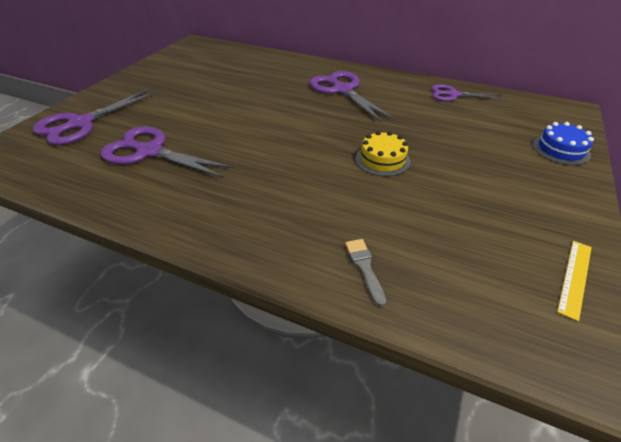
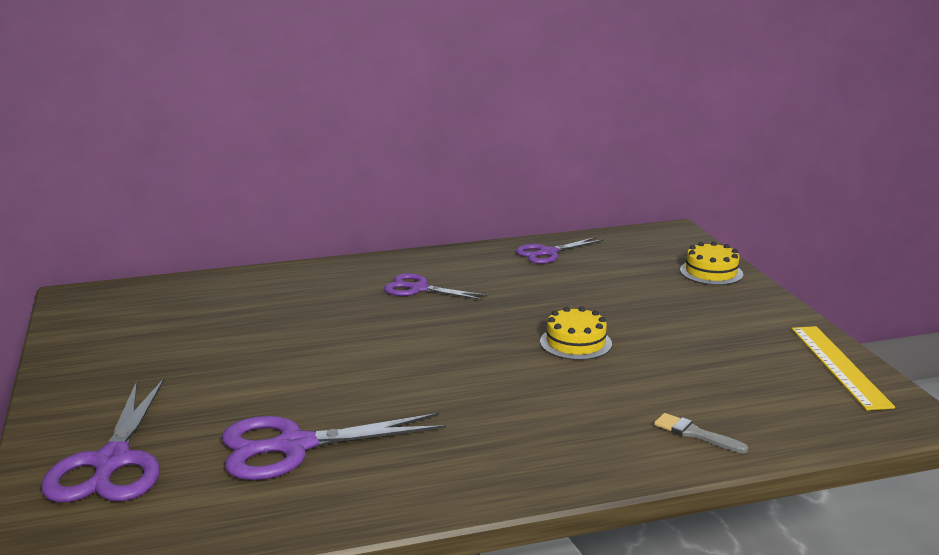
camera: 40 degrees left, 20 degrees down
(342, 90) = (419, 289): purple scissors -> purple scissors, size x0.62
(560, 149) = (711, 272): blue cake -> yellow cake
(575, 277) = (839, 366): yellow ruler -> yellow ruler, size x1.56

